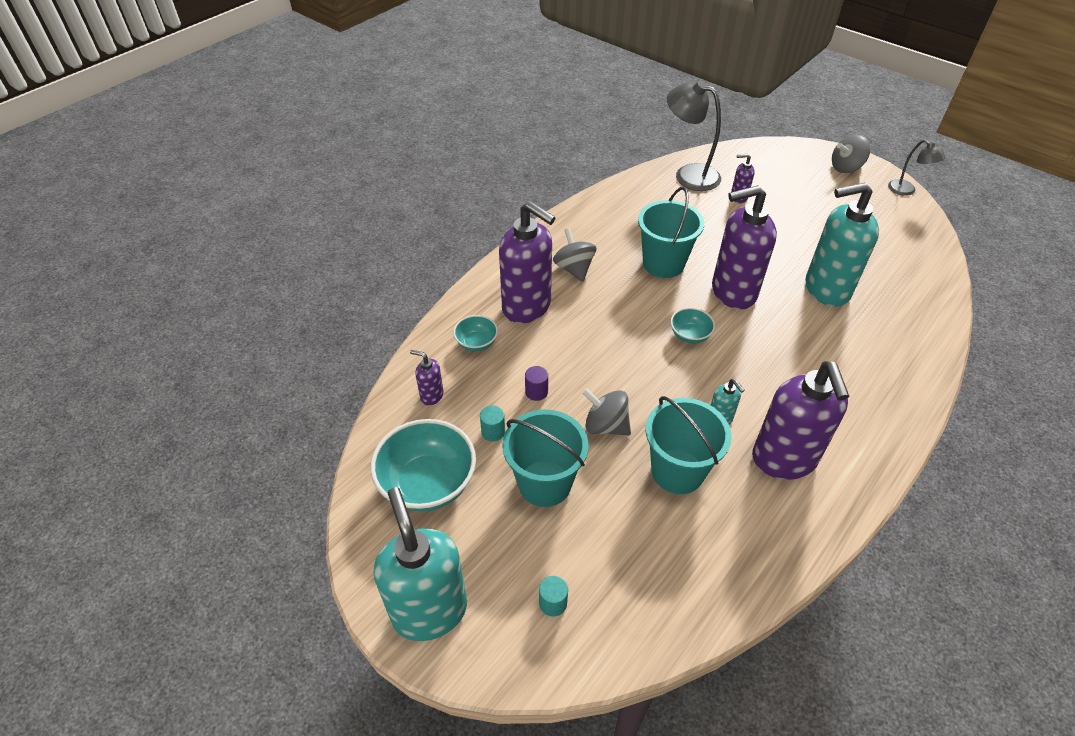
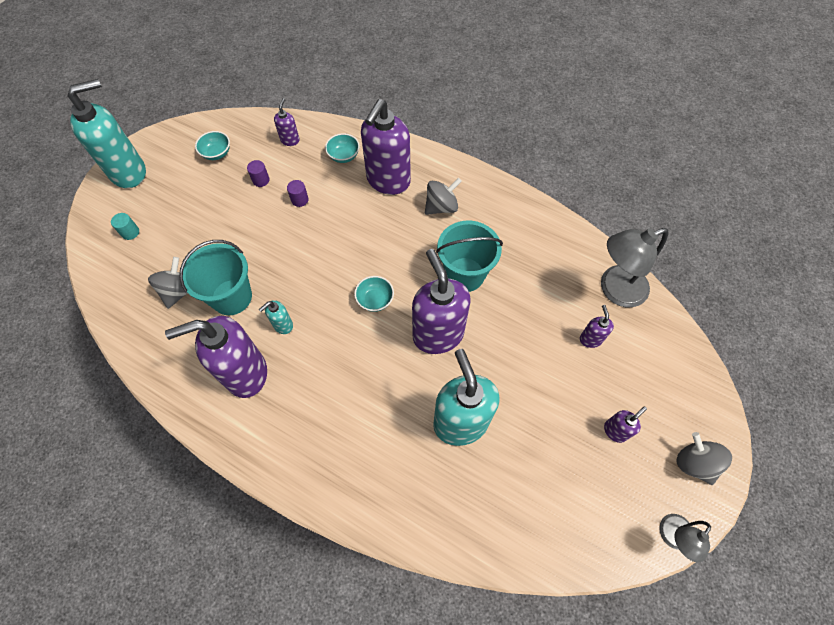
camera: 80 degrees right, 15 degrees up
(428, 484) = (217, 153): turquoise bowl -> turquoise bowl, size x0.51
(493, 432) = (261, 180): turquoise cylinder -> purple cylinder
(544, 483) = (218, 216): turquoise bucket -> none
(605, 425) = (271, 247): grey spinning top -> grey spinning top (179, 291)
(688, 174) = (615, 290): grey lamp -> grey lamp turned 135 degrees counterclockwise
(823, 200) = (615, 431): none -> purple soap dispenser

